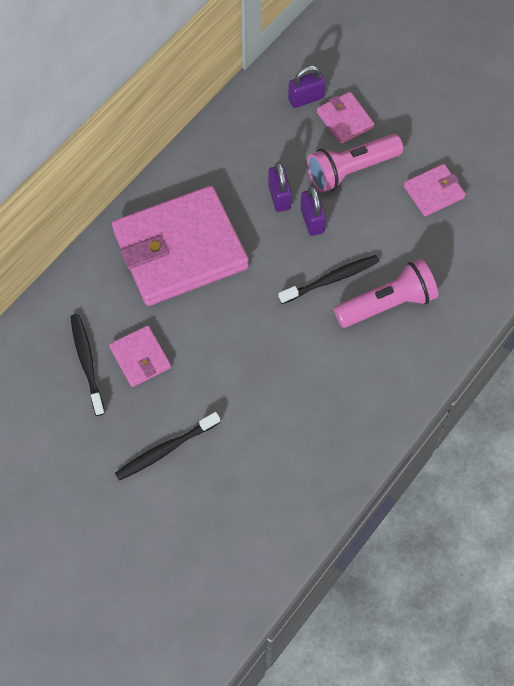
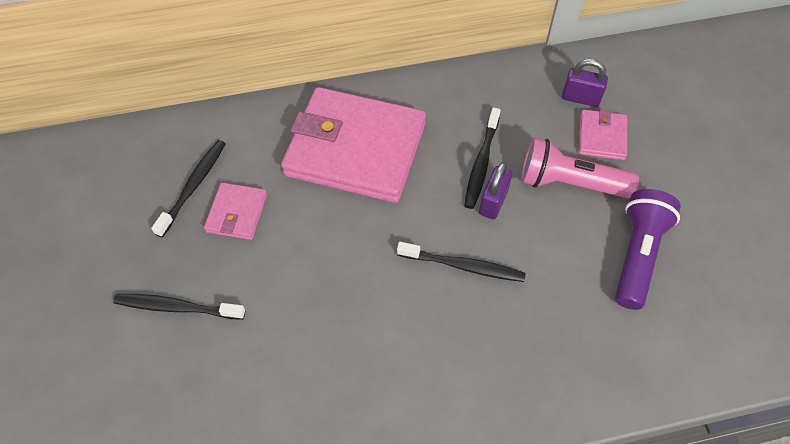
camera: 40 degrees right, 5 degrees down
(279, 197) = (481, 163): purple padlock -> black toothbrush
(387, 304) = (497, 328): pink flashlight -> none
(433, 192) = (637, 255): pink wallet -> purple flashlight

